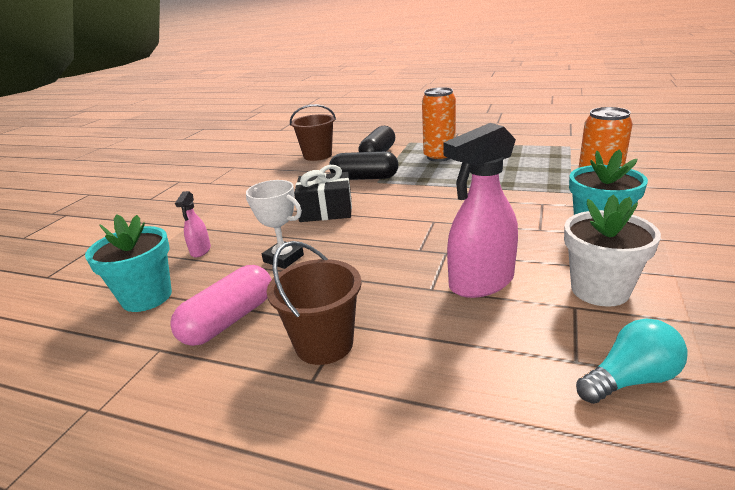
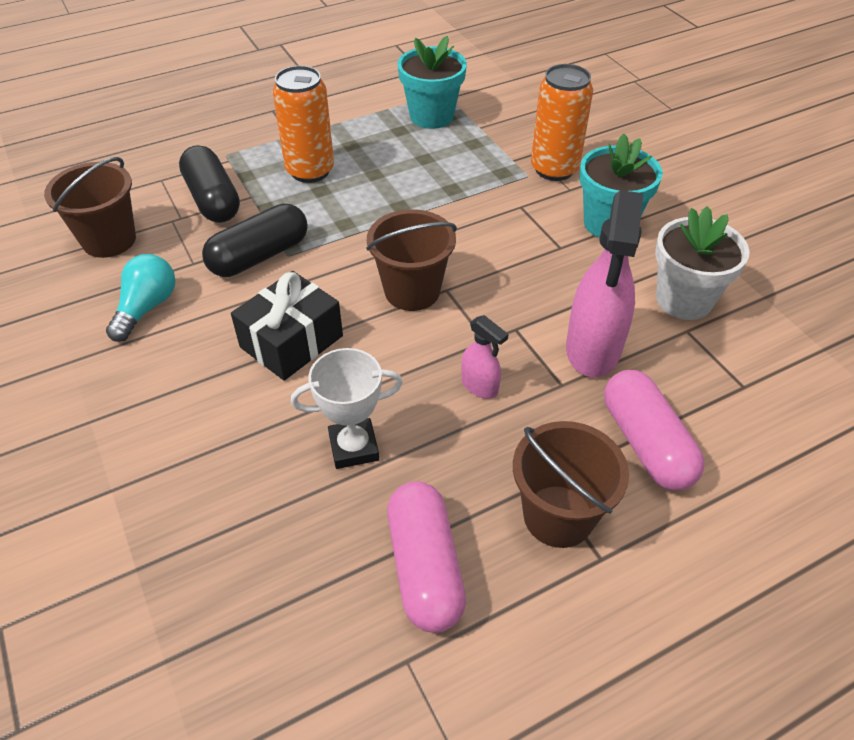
camera: 50 degrees left, 20 degrees up
(147, 297) = (265, 624): turquoise flower pot -> turquoise flower pot (431, 116)
(200, 251) = (215, 511): pink spray bottle -> pink spray bottle (480, 386)
(413, 215) = (412, 291): none -> brown bucket
(438, 345) = (646, 443): none -> pink capsule
(630, 379) = (787, 379): turquoise light bulb -> turquoise light bulb (146, 308)

